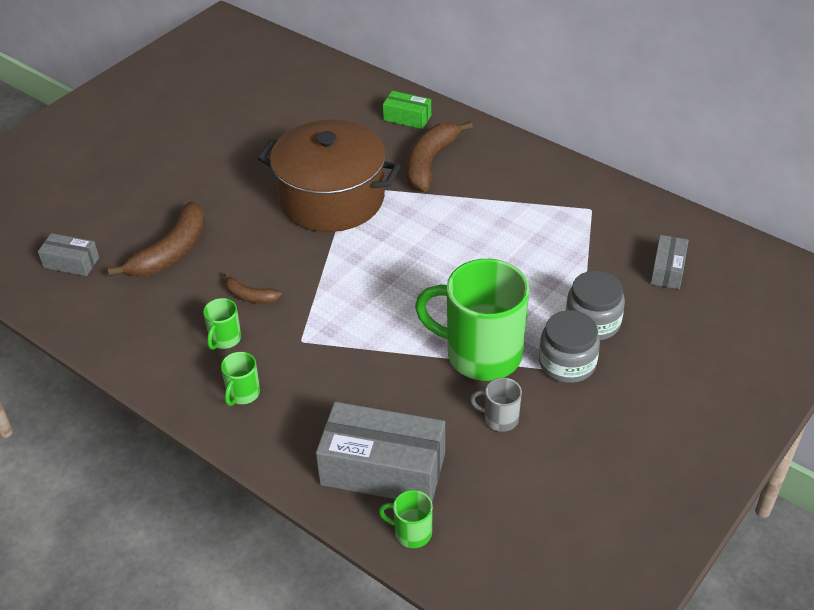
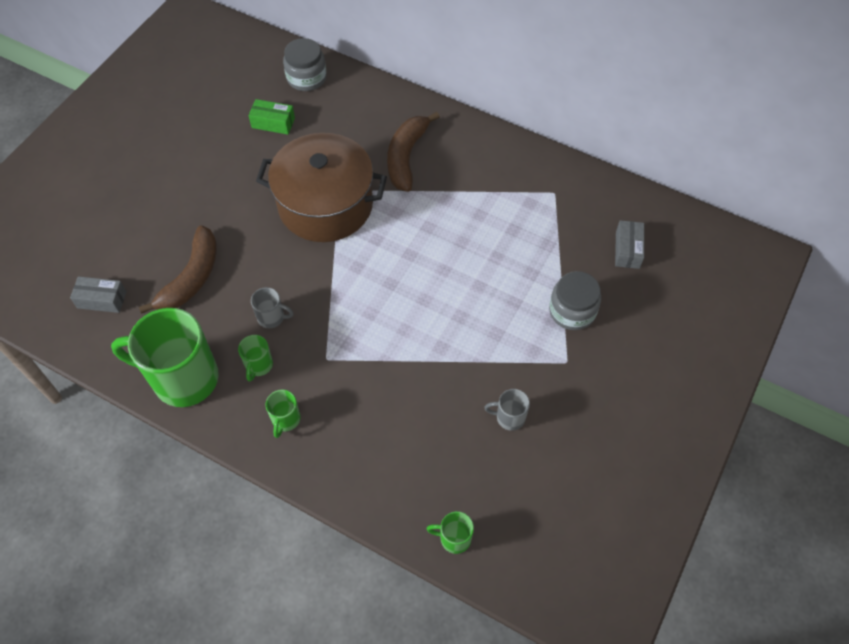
camera: 10 degrees left, 15 degrees up
(250, 296) = (272, 317): brown banana -> grey mug
(383, 469) = (419, 480): grey box -> none
(407, 118) = (378, 109): green box -> green box (273, 123)
(481, 354) = (483, 354): green mug -> green mug (183, 378)
(567, 363) = (557, 355): grey jar -> grey jar (306, 78)

